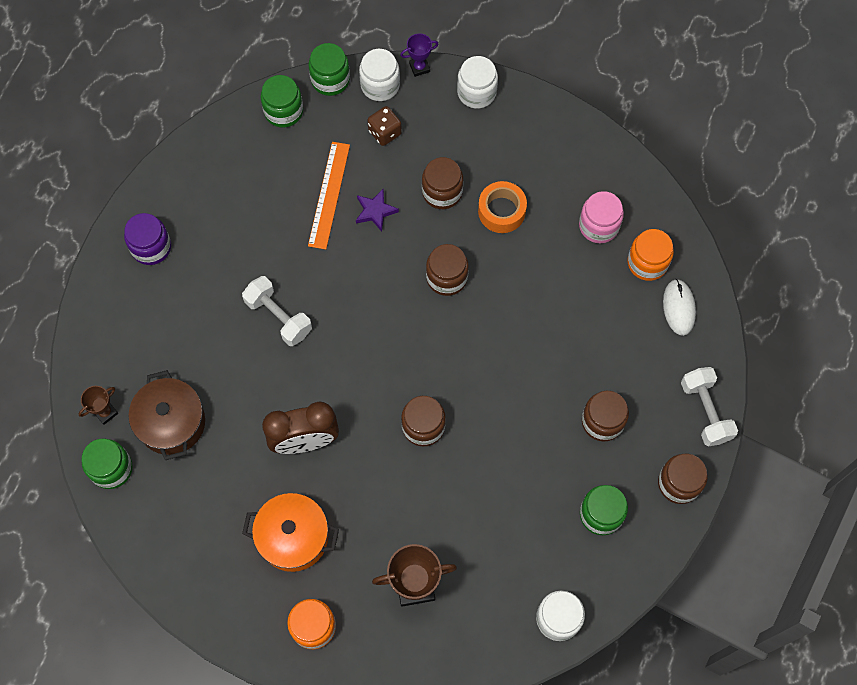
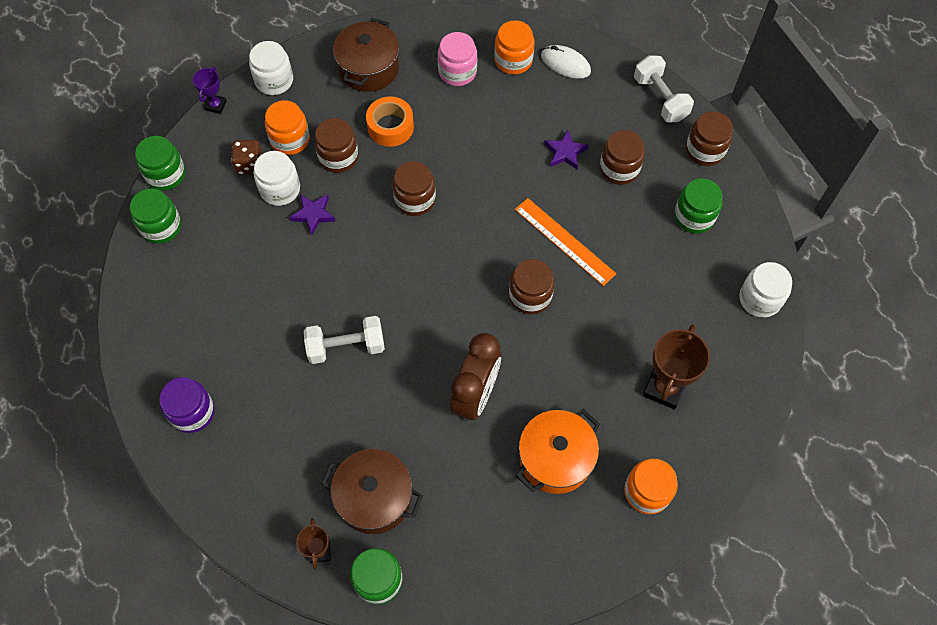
camera: 55 degrees left, 5 degrees down
(329, 195) = (268, 239): orange ruler -> orange ruler (564, 241)
(380, 85) = (205, 142): white jar -> white jar (280, 189)
(430, 144) = (290, 139): none -> orange jar
(546, 154) = (368, 68): none -> brown pot
(584, 366) = (565, 152): none -> purple star
(705, 411) = (660, 98): white dumbbell -> white dumbbell turned 45 degrees clockwise

